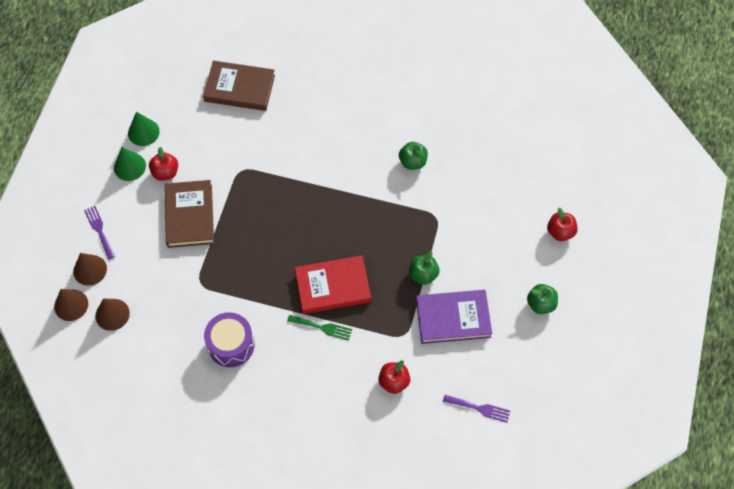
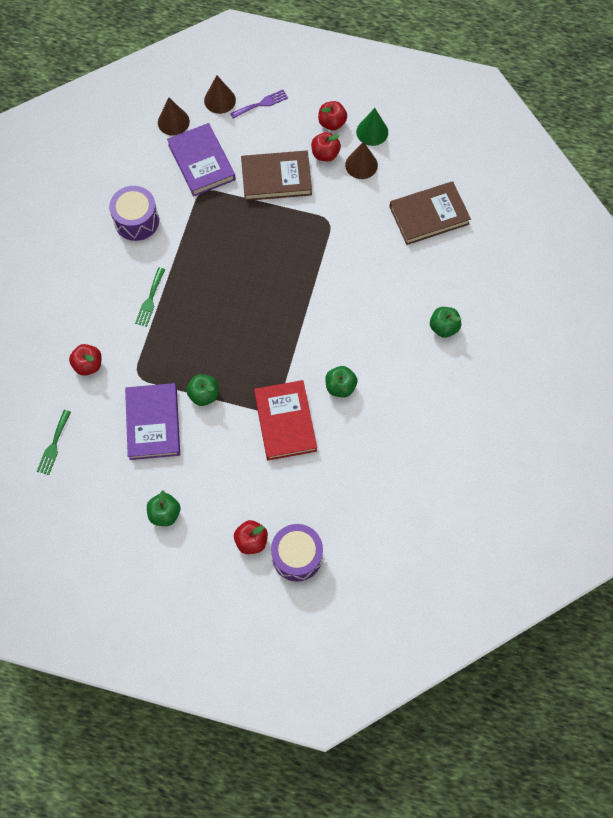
camera: 90 degrees right, 5 degrees up
(71, 305) = (184, 88): brown cone -> brown cone (361, 165)
(129, 166) = (332, 123): green cone -> red apple
(165, 285) = (202, 162): none -> purple book
(239, 88) = (429, 215): brown book -> brown book turned 60 degrees clockwise
(333, 286) = (194, 308): red book -> red book (285, 422)
(354, 81) = (443, 327): none -> green apple
(479, 408) = (54, 445): purple fork -> green fork
(571, 196) = (297, 556): none -> purple drum

